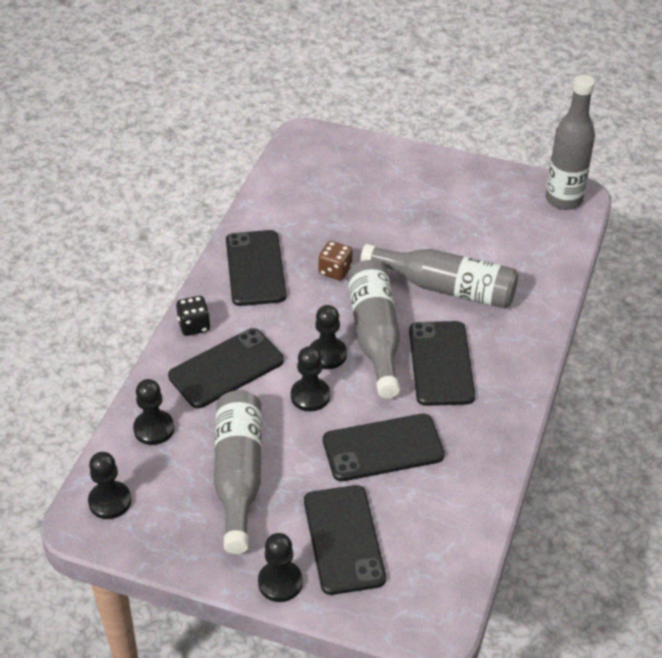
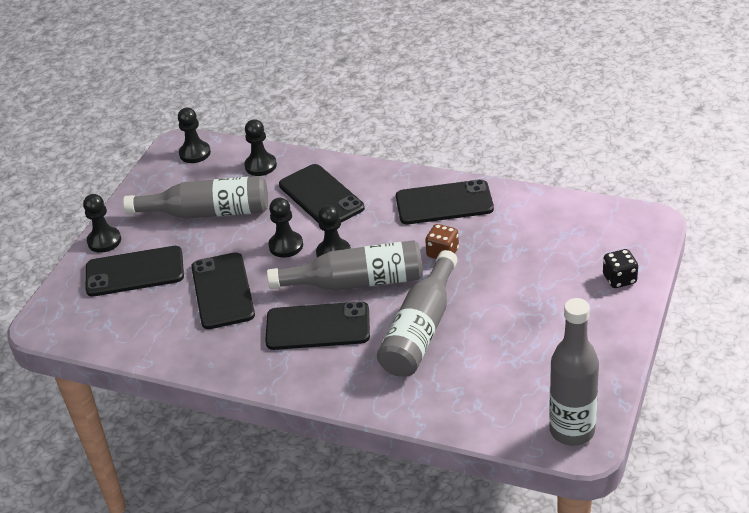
camera: 95 degrees right, 5 degrees down
(194, 326) = (371, 175): black dice -> black dice (619, 279)

